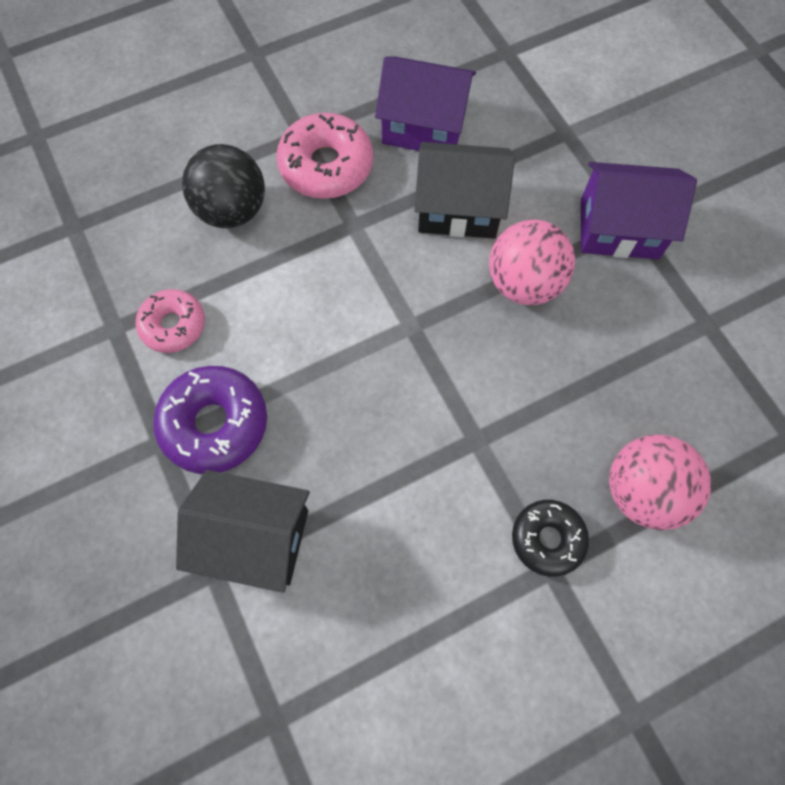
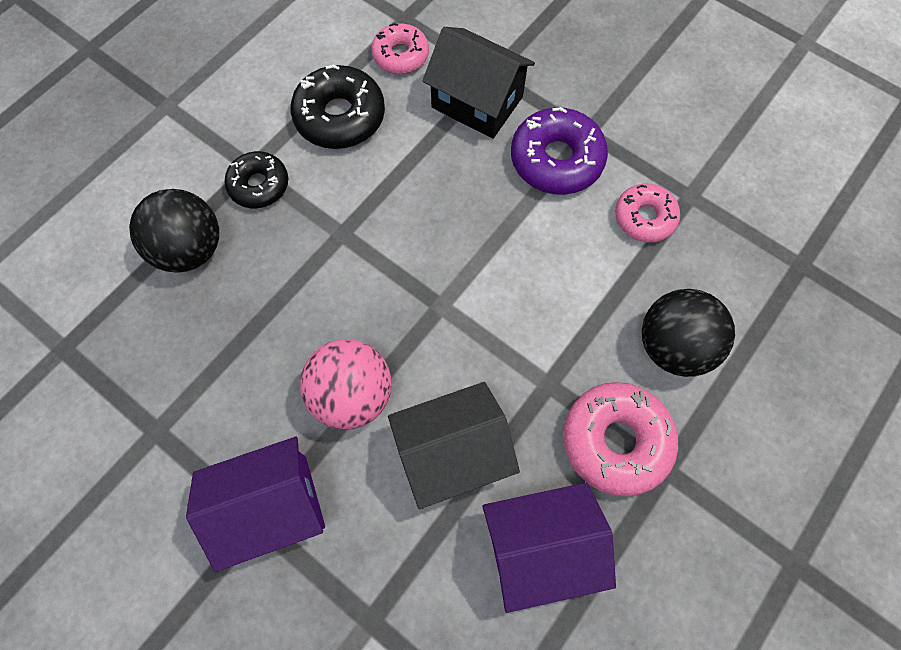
camera: 155 degrees right, 0 degrees up
(255, 537) = (477, 102): black house -> black house turned 45 degrees clockwise
(309, 655) = (400, 56): none -> pink donut
(422, 592) = (340, 117): none -> black donut
(642, 491) = (190, 249): pink ball -> black ball

